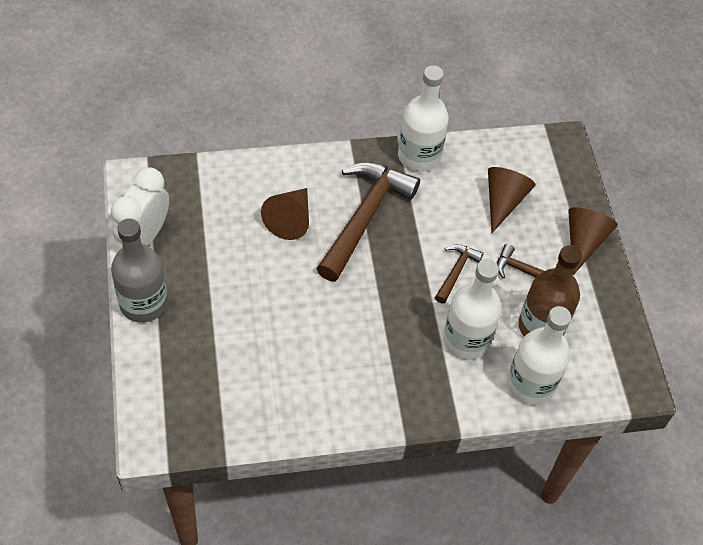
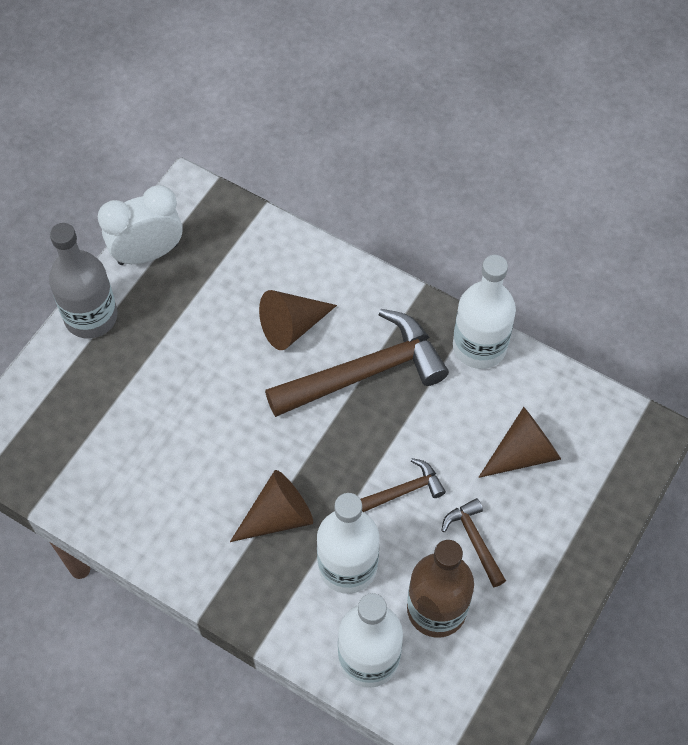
camera: 45 degrees right, 5 degrees up
(583, 241) = (569, 555): brown cone -> brown cone (278, 516)

